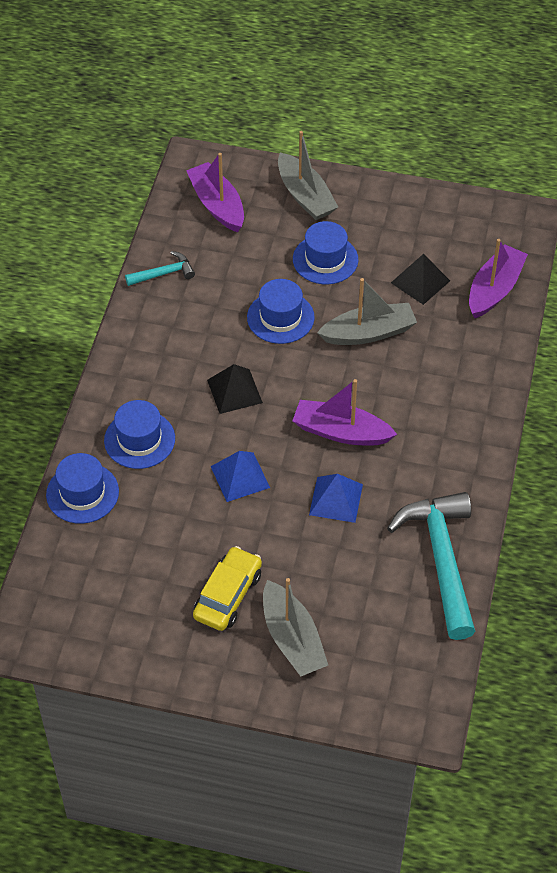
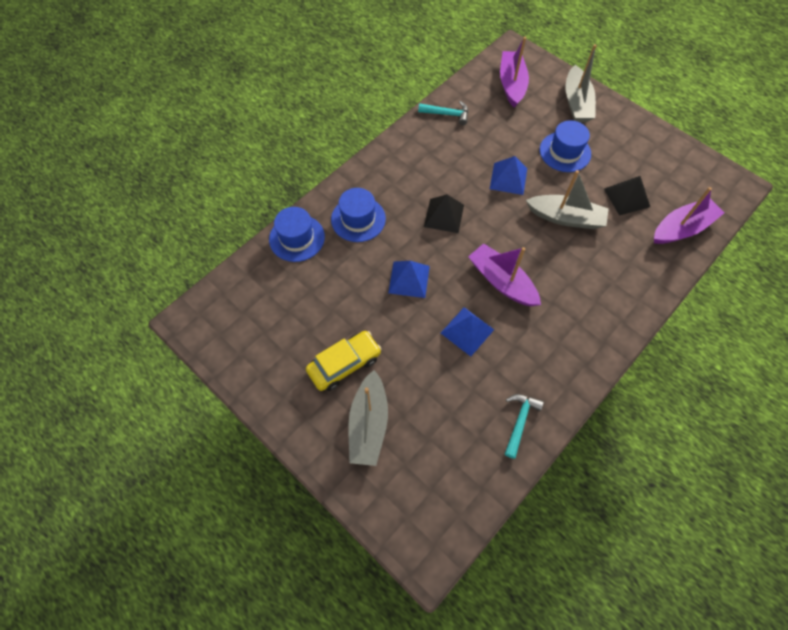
camera: 30 degrees right, 10 degrees up
(280, 317) = (508, 178): blue hat -> blue pyramid
(441, 559) = (519, 421): turquoise hammer -> turquoise hammer, size x0.48

